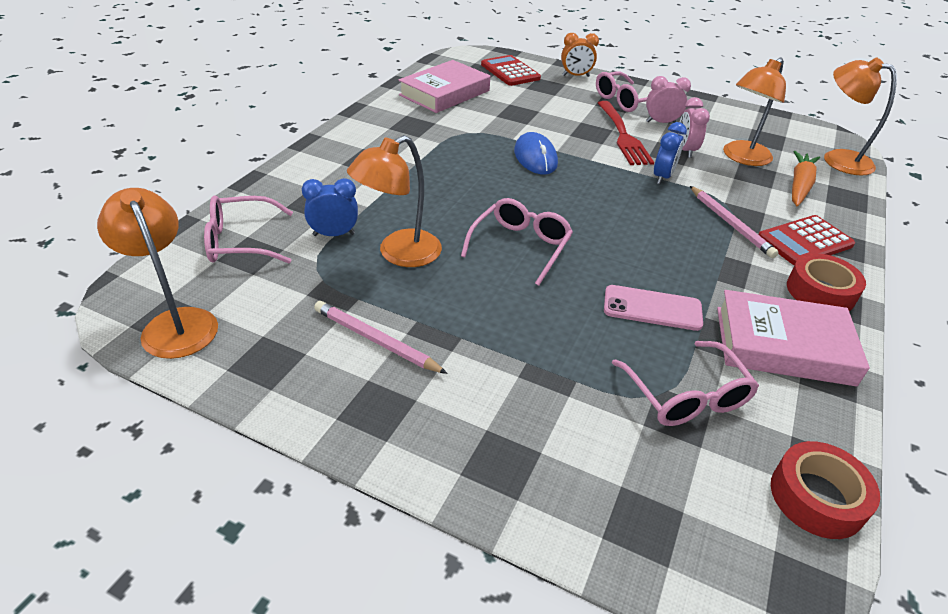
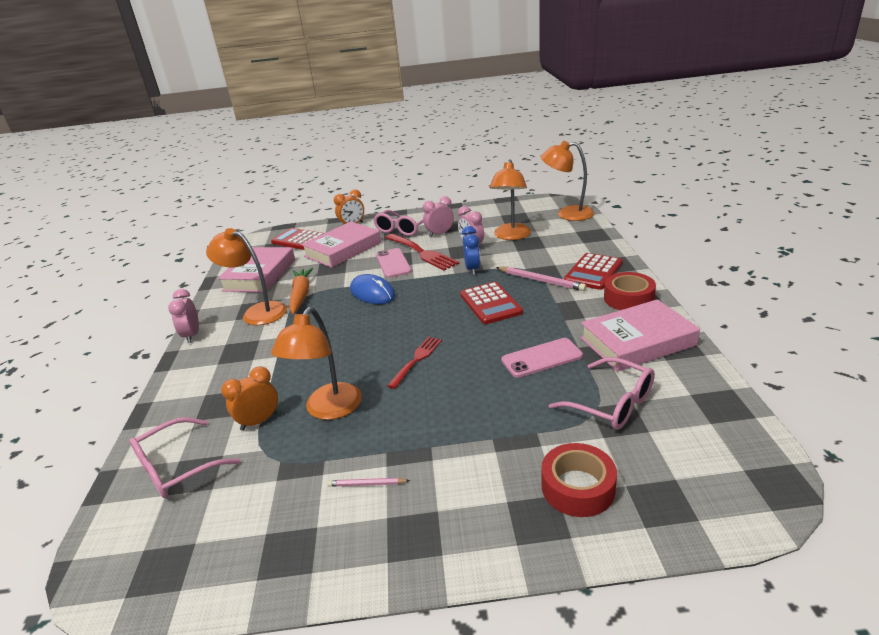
camera: 25 degrees left, 10 degrees down
(175, 323) = (171, 568): orange lamp -> orange lamp (257, 312)
(334, 234) = (259, 421): blue clock -> orange clock
(341, 127) = (192, 335): none -> pink clock
(376, 340) = (366, 484): pink pencil -> pink pencil, size x0.55
(520, 246) = (417, 360): pink glasses -> red fork
(544, 99) = (343, 249): none -> pink book
(583, 135) = (393, 263): none -> pink phone
(649, 223) = (490, 303): none -> red calculator
(799, 185) = (560, 239): orange carrot -> orange carrot (301, 295)
(817, 497) = (736, 423): red tape -> red tape (577, 487)

